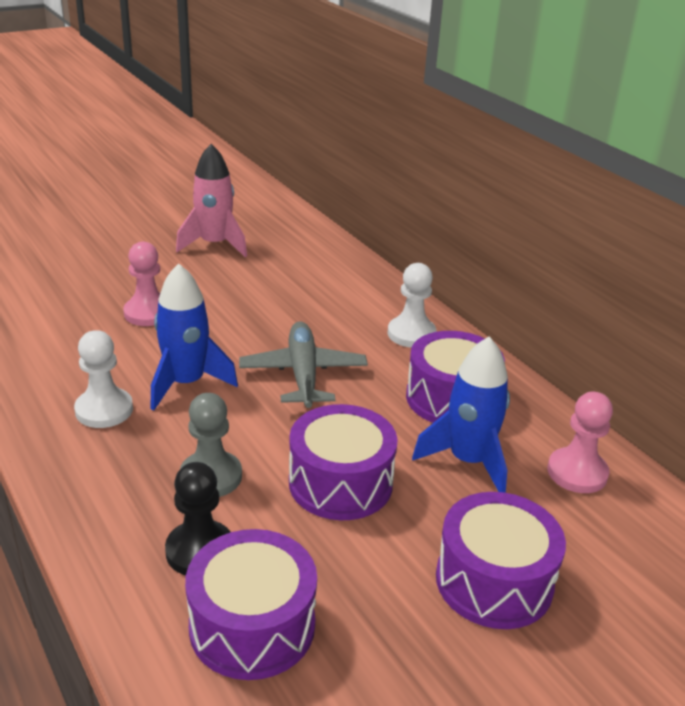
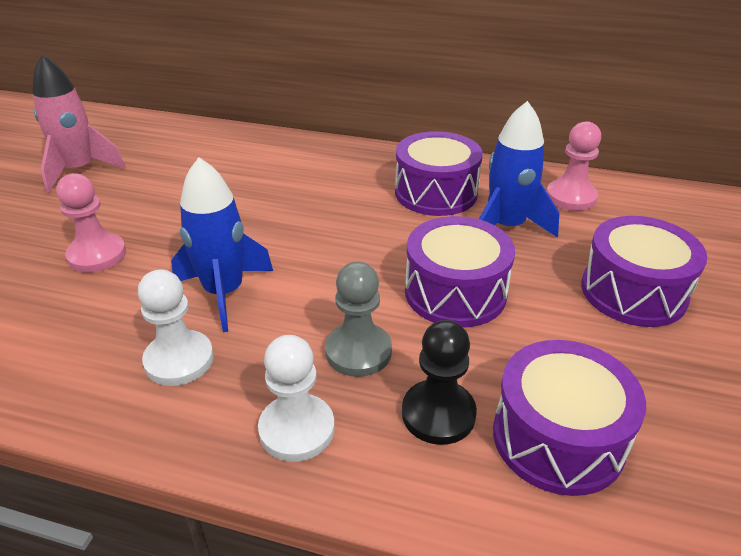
camera: 40 degrees left, 5 degrees up
(303, 374) = (310, 232): grey plane -> none
(411, 334) = (345, 164): white pawn -> white pawn (297, 429)

